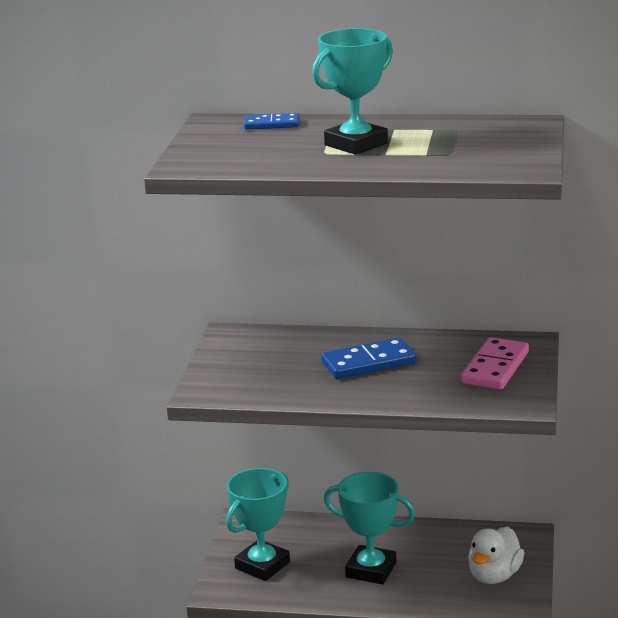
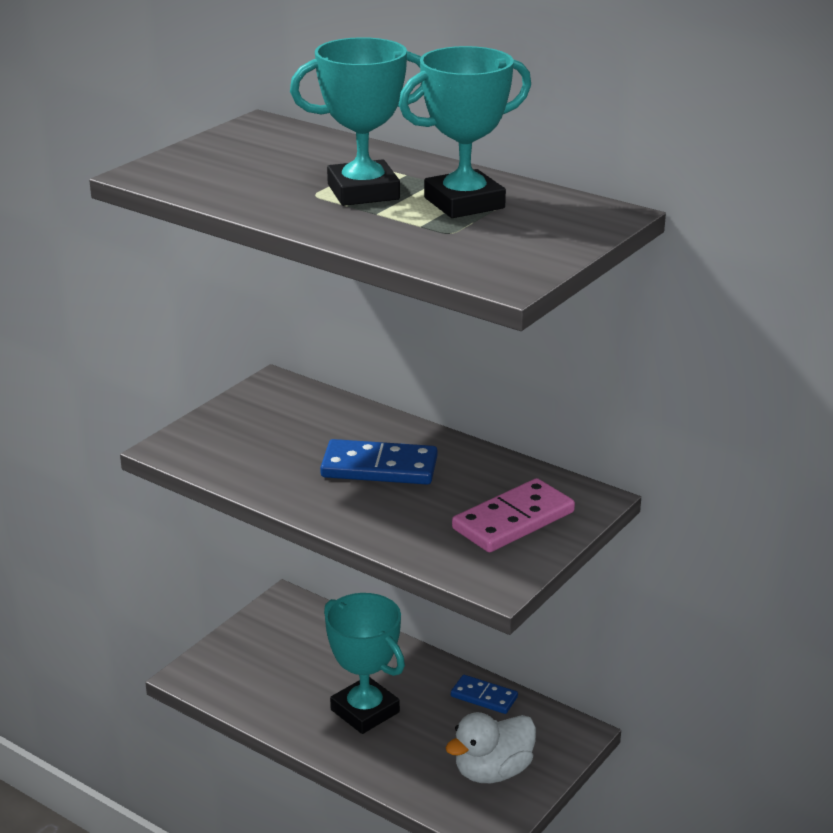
camera: 25 degrees right, 5 degrees up
(262, 565) = (259, 662): turquoise trophy -> turquoise trophy (464, 203)
(271, 124) = (313, 143): blue domino -> blue domino (484, 697)

